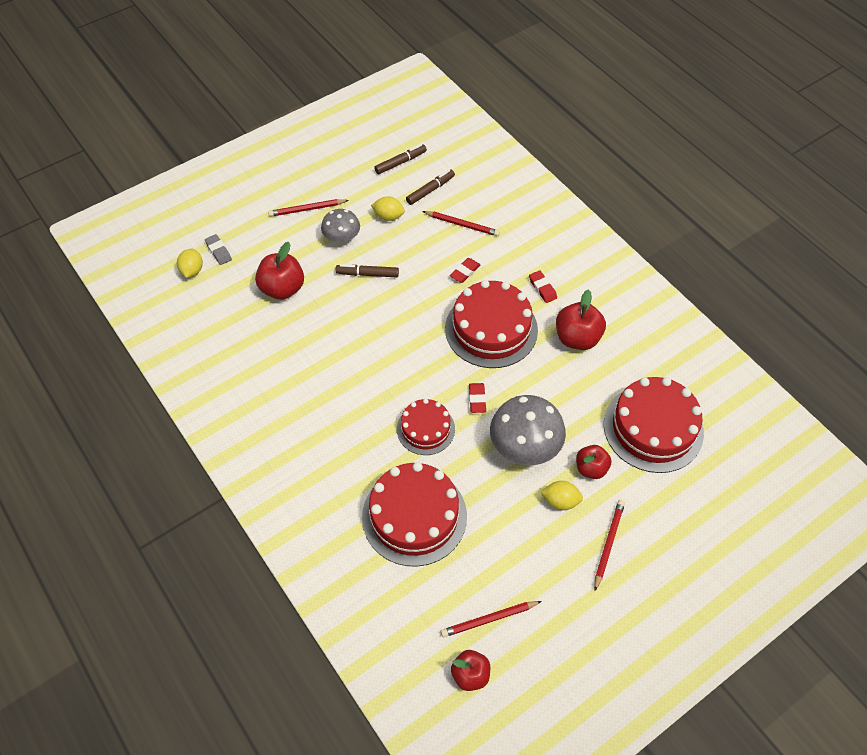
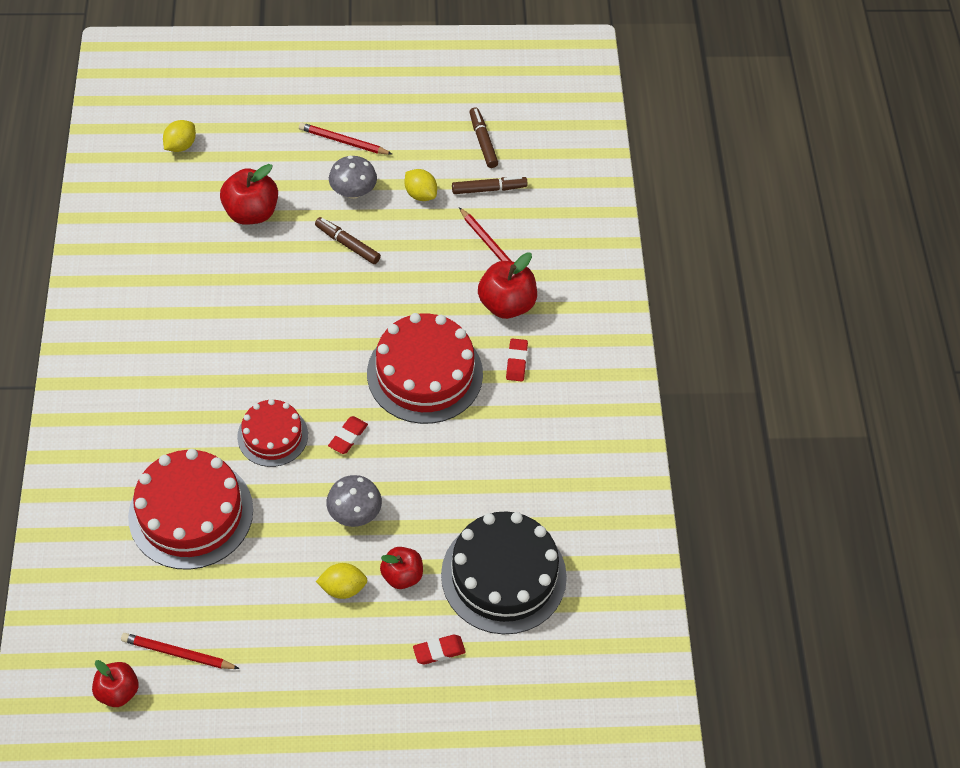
camera: 30 degrees right, 0 degrees up
(218, 251) = (221, 139): grey eraser -> none
(400, 162) = (483, 141): brown marker -> brown marker turned 105 degrees counterclockwise
(465, 272) = (449, 298): red eraser -> red eraser (439, 651)
(524, 446) = (354, 513): grey mushroom -> grey mushroom, size x0.61
(560, 501) = (343, 588): yellow lemon -> yellow lemon turned 45 degrees counterclockwise
(577, 338) = (507, 436): red apple -> red apple (506, 304)
(608, 543) = (354, 658): red pencil -> none
(653, 428) = (503, 575): red cake -> black cake

